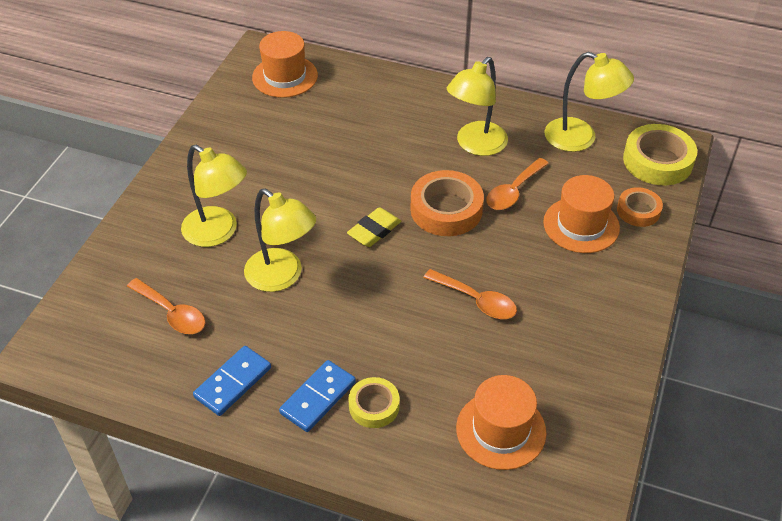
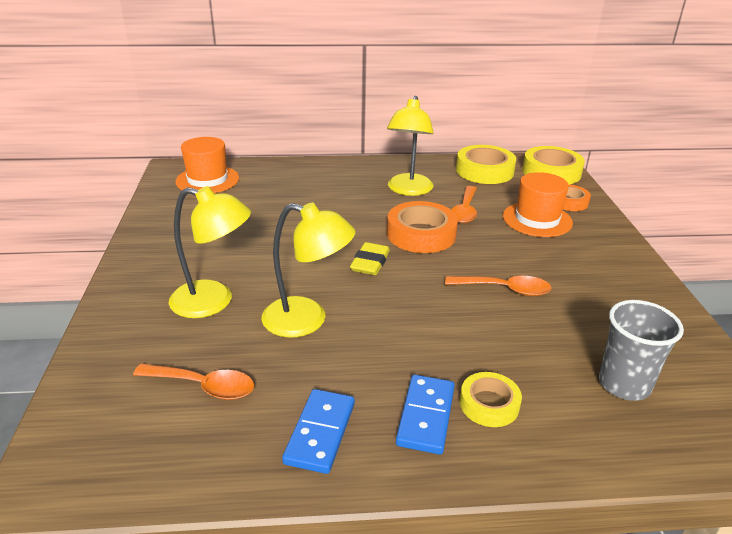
camera: 25 degrees left, 15 degrees down
(501, 430) = (624, 384): orange hat -> grey cup
(580, 138) = (484, 171): yellow lamp -> yellow tape

